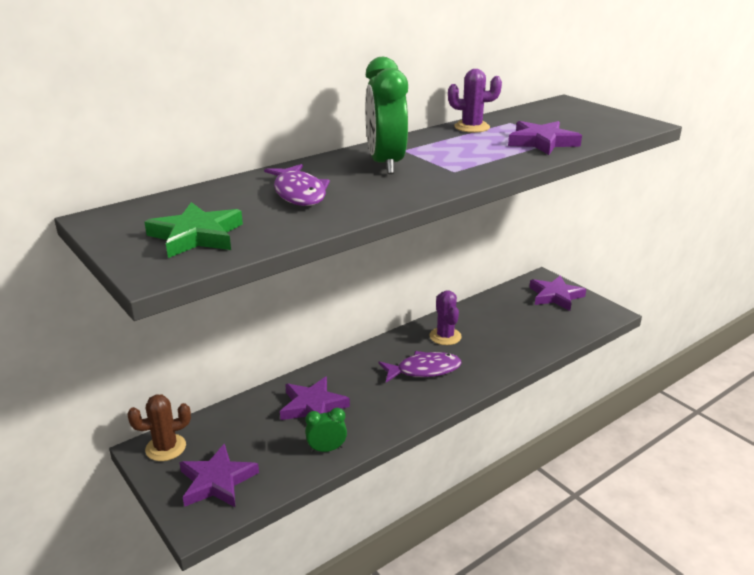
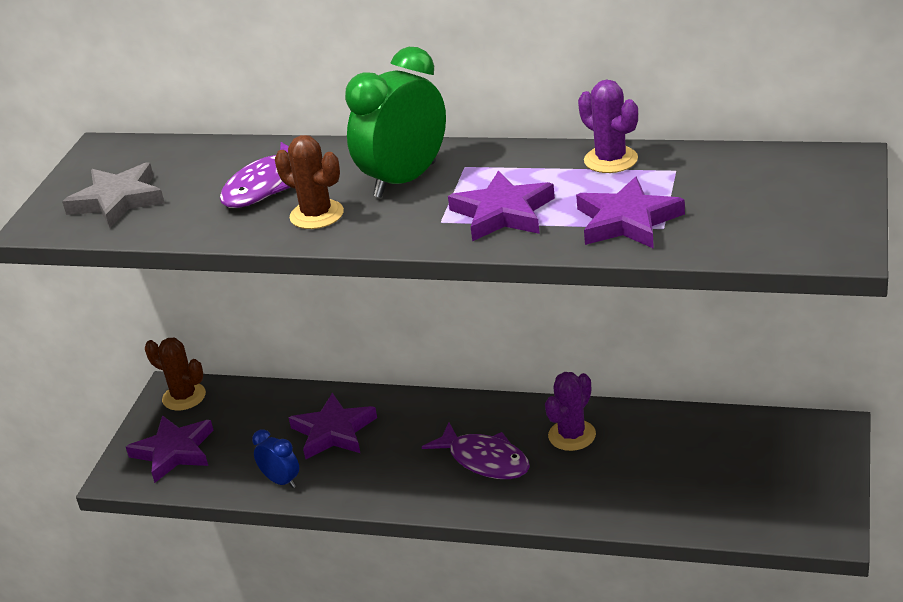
camera: 55 degrees right, 5 degrees up
(196, 236) = (118, 200): green star -> grey star
(326, 449) = (281, 481): green clock -> blue clock
(373, 192) = (317, 215): none -> brown cactus
(555, 296) = (800, 464): purple star -> purple star (503, 213)

